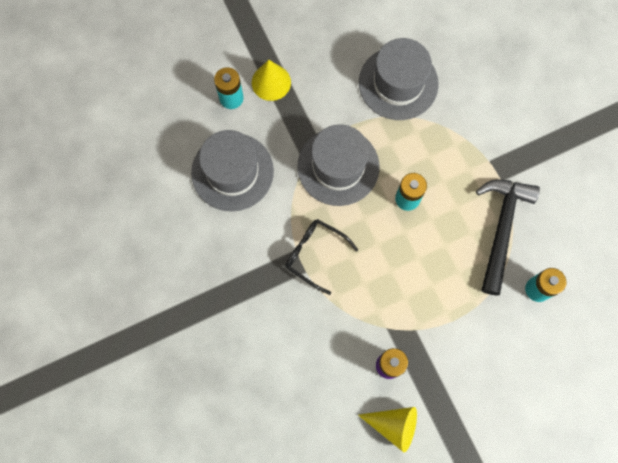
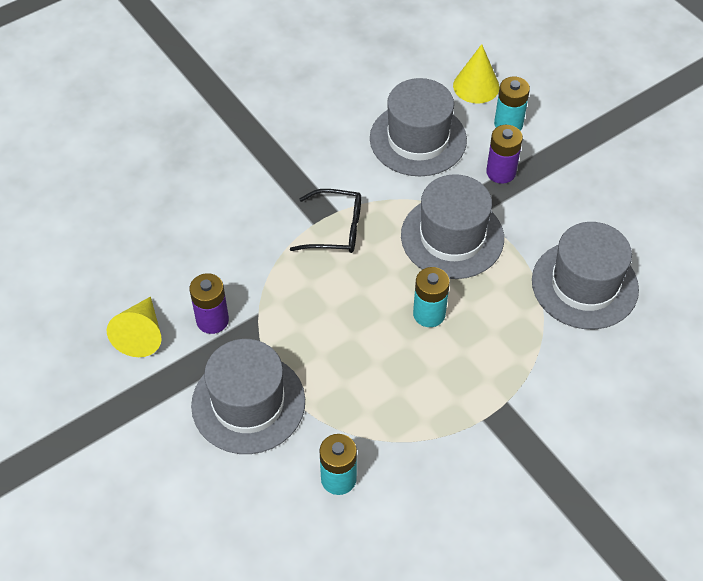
camera: 80 degrees right, 20 degrees down
(271, 82) = (541, 157): yellow cone -> yellow cone (476, 86)
(280, 116) = (501, 172): none -> purple battery
(315, 254) = (336, 229): black glasses -> black glasses turned 75 degrees clockwise
(468, 346) = (248, 403): none -> grey hat
(501, 229) = (414, 426): black hammer -> none

